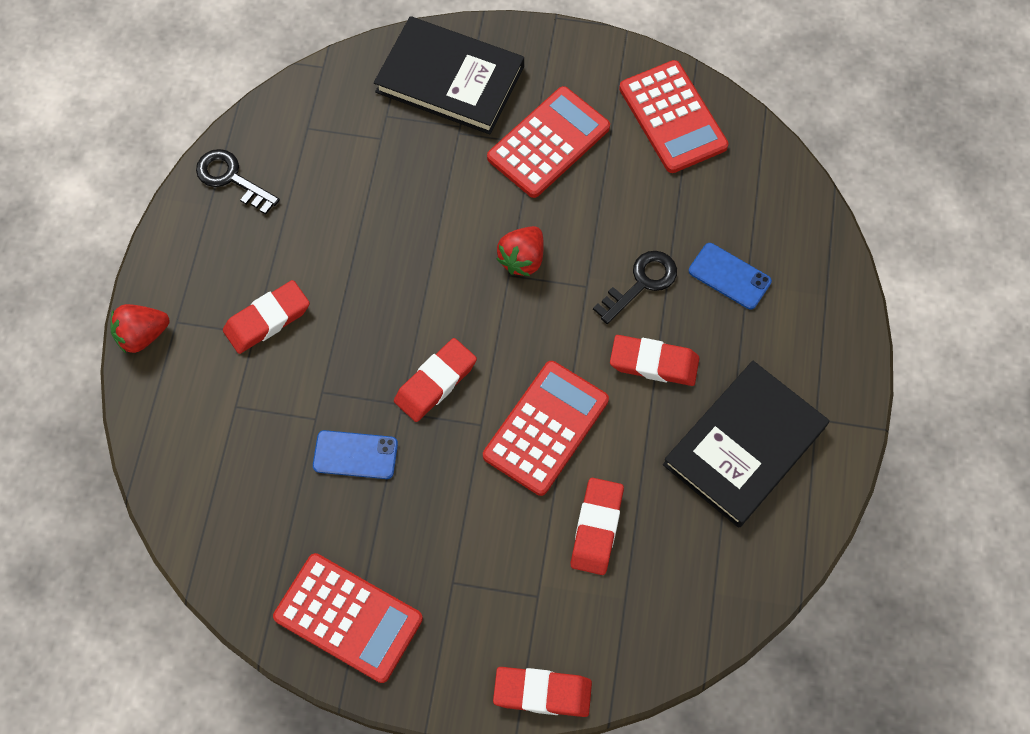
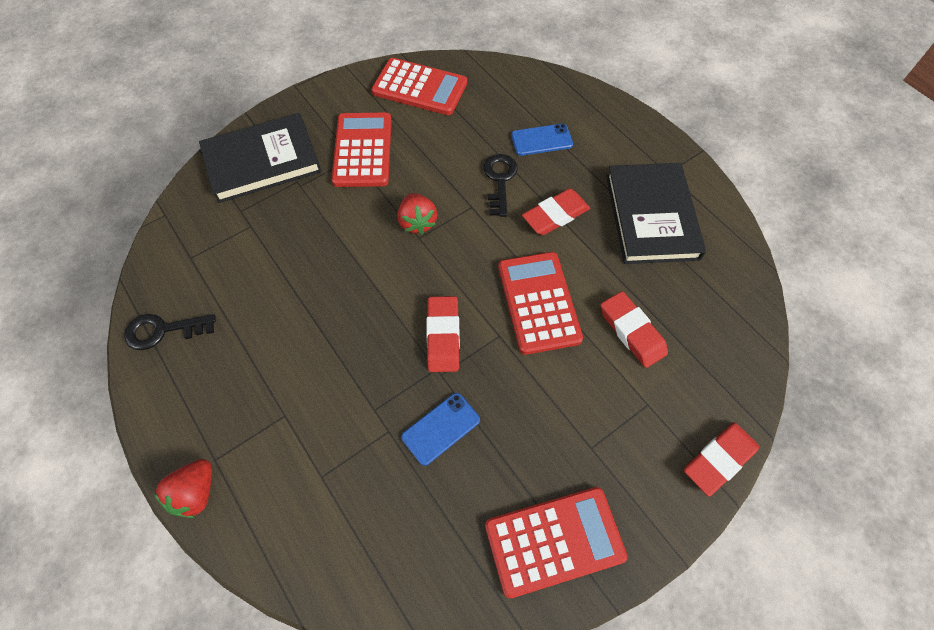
camera: 45 degrees left, 5 degrees down
(267, 320) = (285, 398): red eraser -> none

